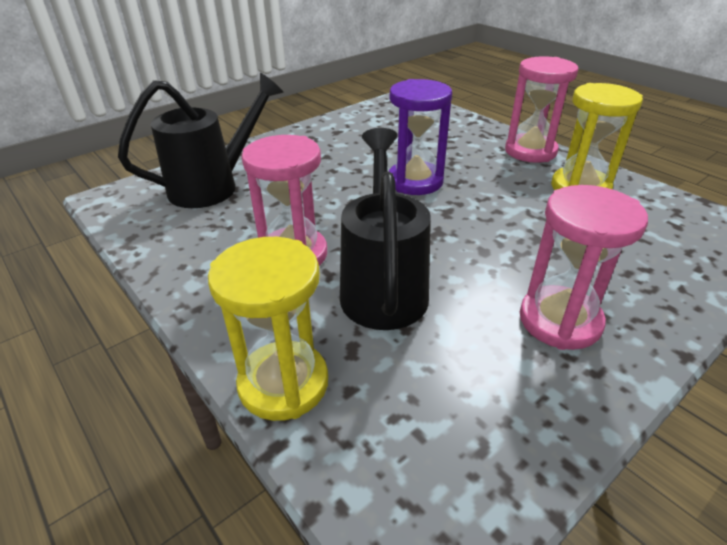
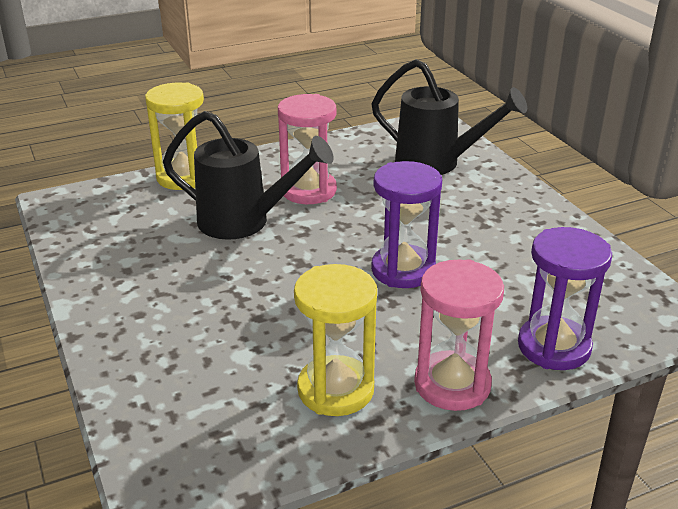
camera: 105 degrees right, 5 degrees down
(214, 186) = (437, 163): black watering can -> black watering can turned 45 degrees counterclockwise
(463, 126) = (554, 347): none -> purple hourglass
(559, 321) = (150, 290): pink hourglass -> none

